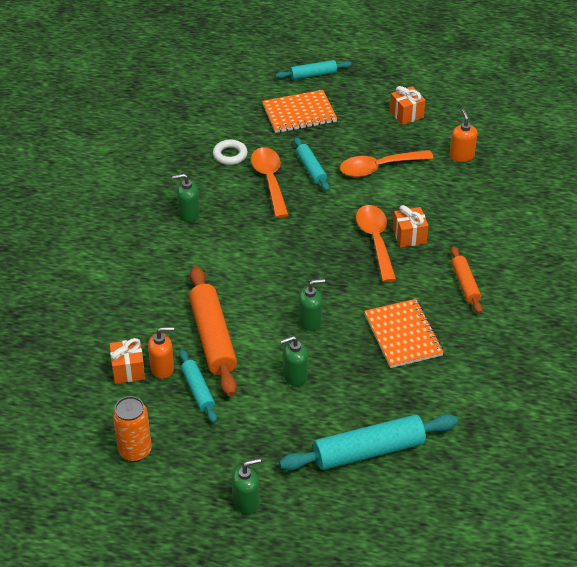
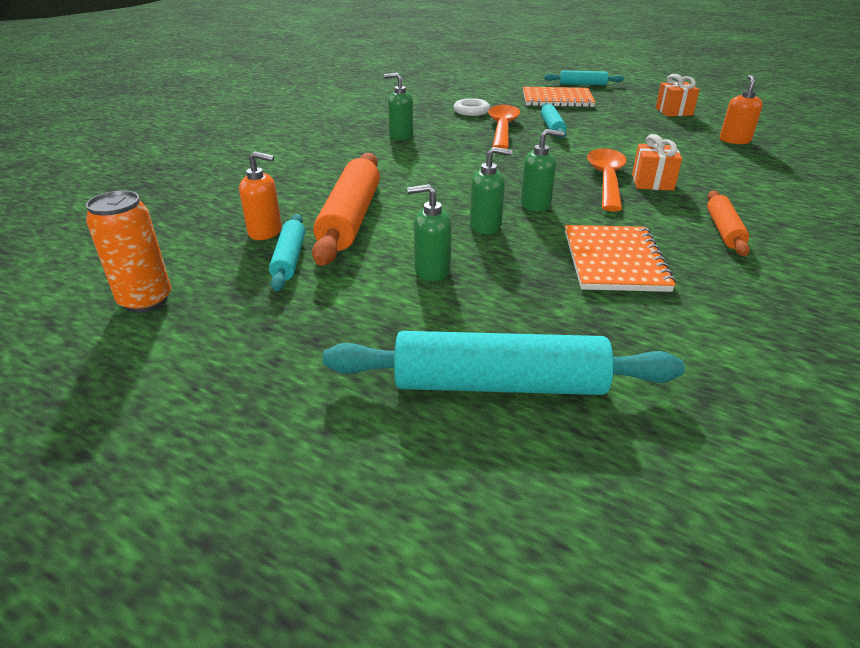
camera: 20 degrees right, 10 degrees down
(128, 370) = (224, 226): orange gift -> none
(246, 502) = (240, 404): green soap dispenser -> green soap dispenser (535, 205)
(379, 168) = (630, 136): orange spoon -> none

